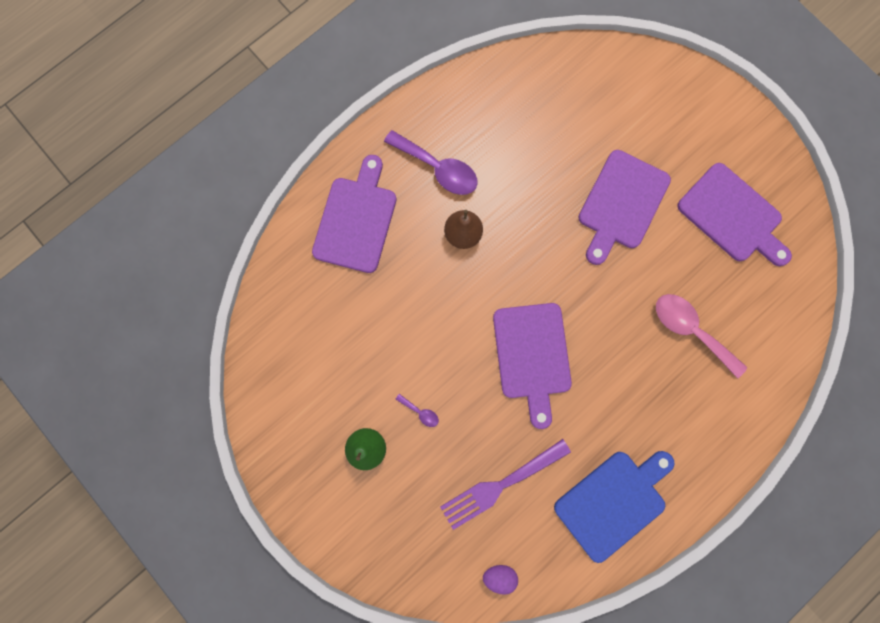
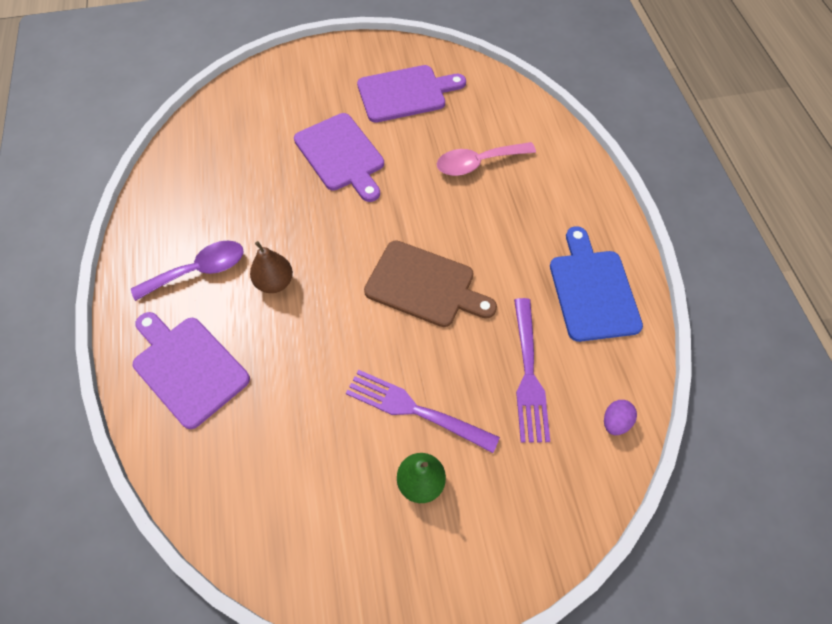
camera: 60 degrees left, 20 degrees down
(420, 412) = (416, 410): purple spoon -> purple fork
(532, 355) = (424, 285): purple cutting board -> brown cutting board

